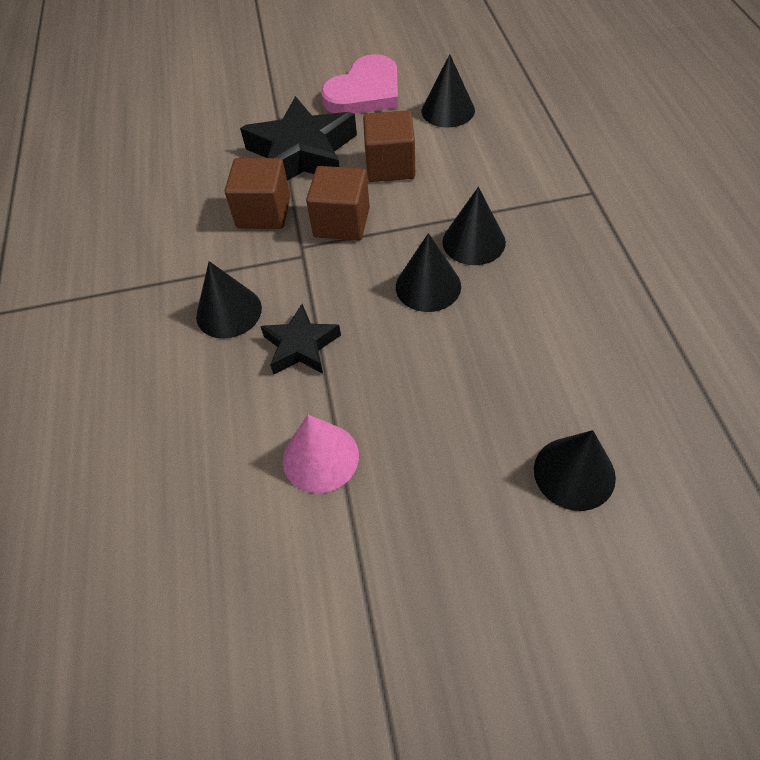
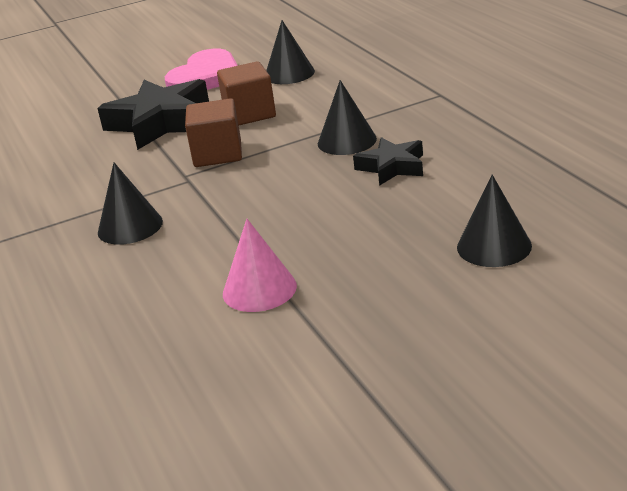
camera: 15 degrees left, 25 degrees down
(264, 212) = (138, 163): brown cube -> none
(301, 346) = (211, 231): black star -> black star (392, 167)
(428, 286) = (316, 173): black cone -> none

